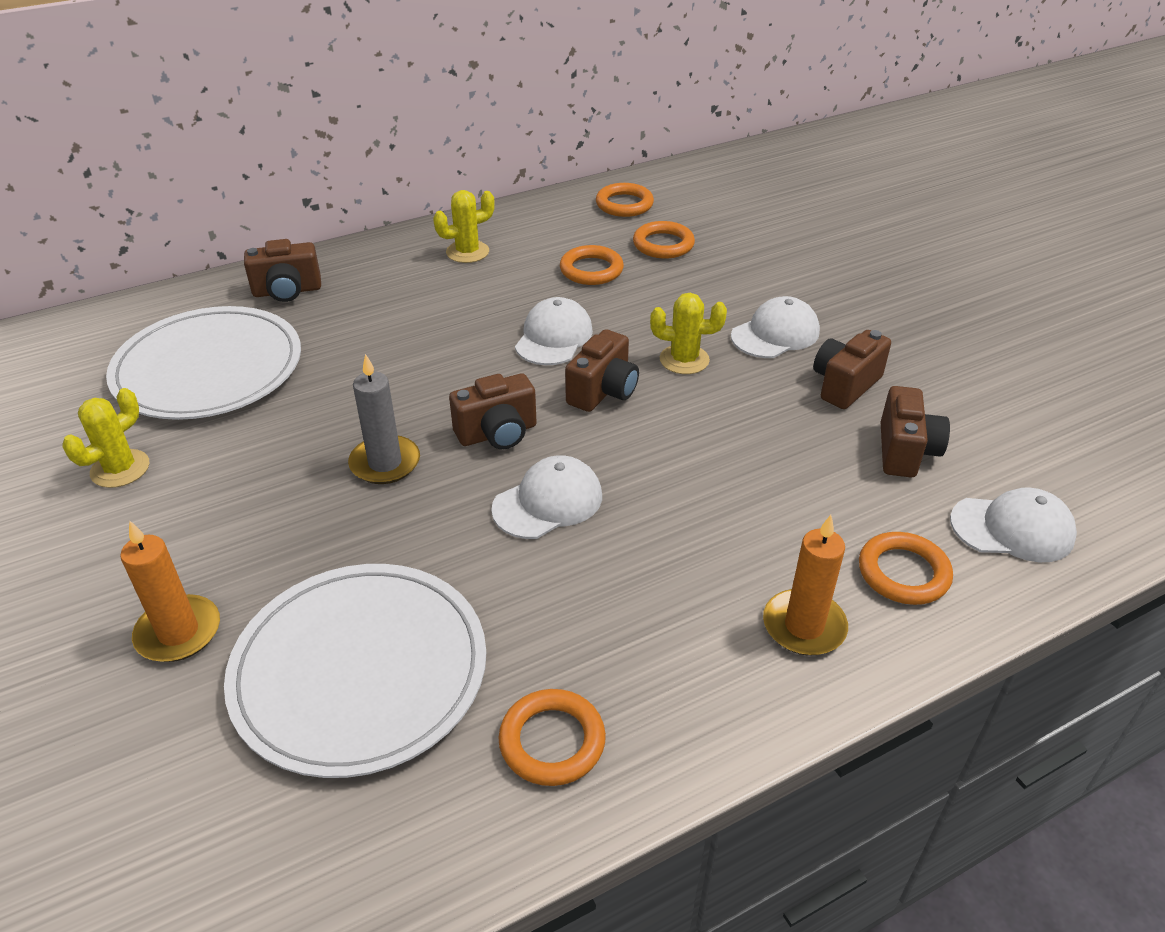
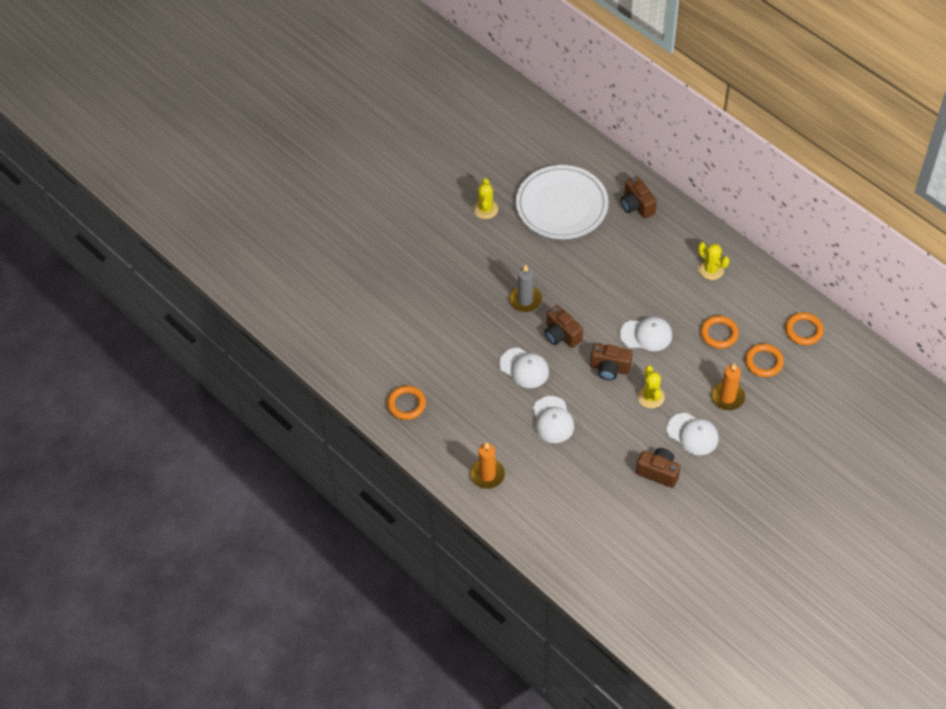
camera: 75 degrees right, 15 degrees up
(120, 469) = (485, 209): yellow cactus -> yellow cactus turned 75 degrees clockwise
(178, 632) = (413, 273): orange candle -> orange candle (727, 397)
(359, 671) = (415, 336): white plate -> none
(903, 573) = (530, 508): orange ring -> none
(905, 451) = (614, 503): brown camera -> none
(1012, 529) = (574, 550): white cap -> white cap (553, 420)

